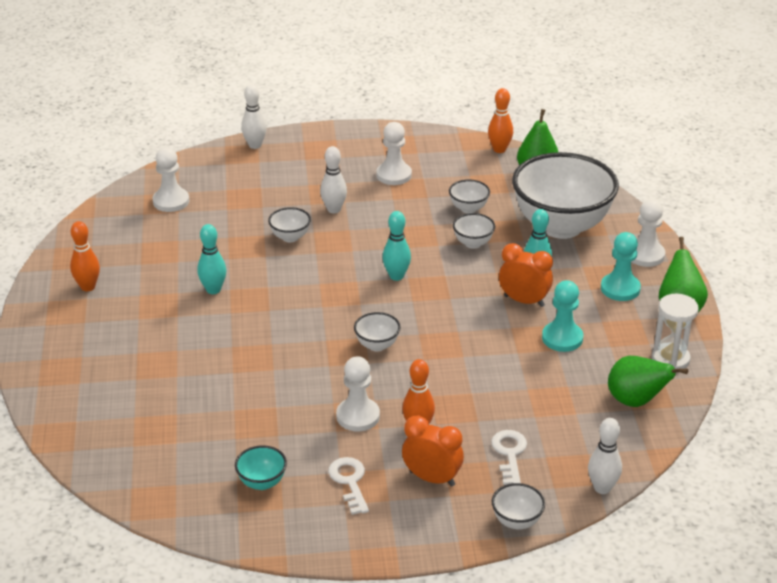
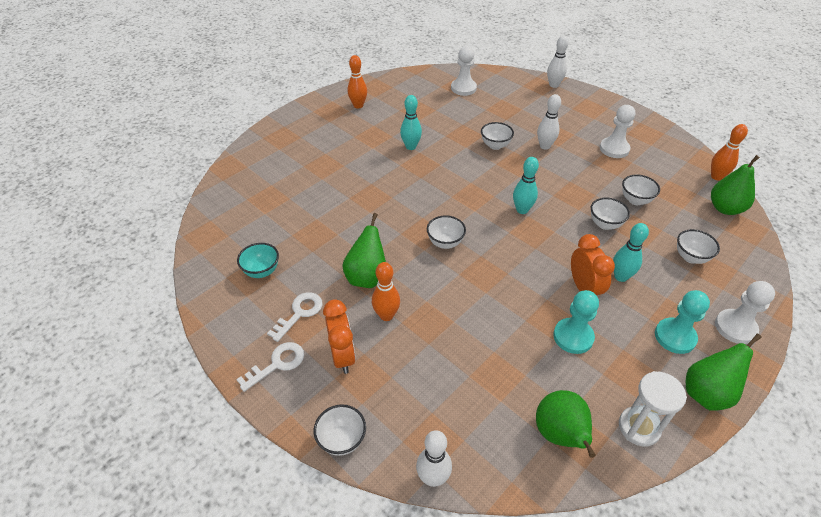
camera: 50 degrees right, 10 degrees up
(358, 416) = (367, 277): white pawn -> green pear
(509, 454) = (412, 386): white key -> white key (277, 364)
(561, 226) = (690, 257): white bowl -> white bowl, size x0.40

